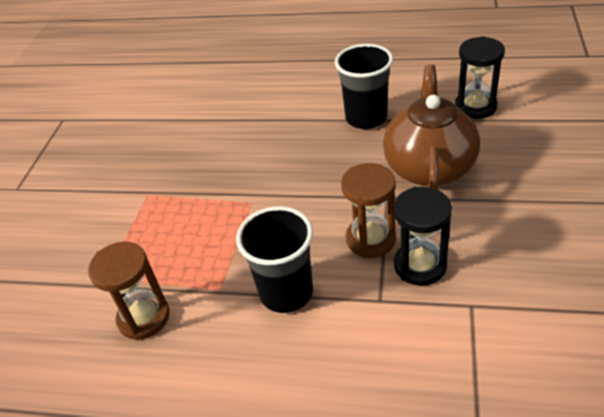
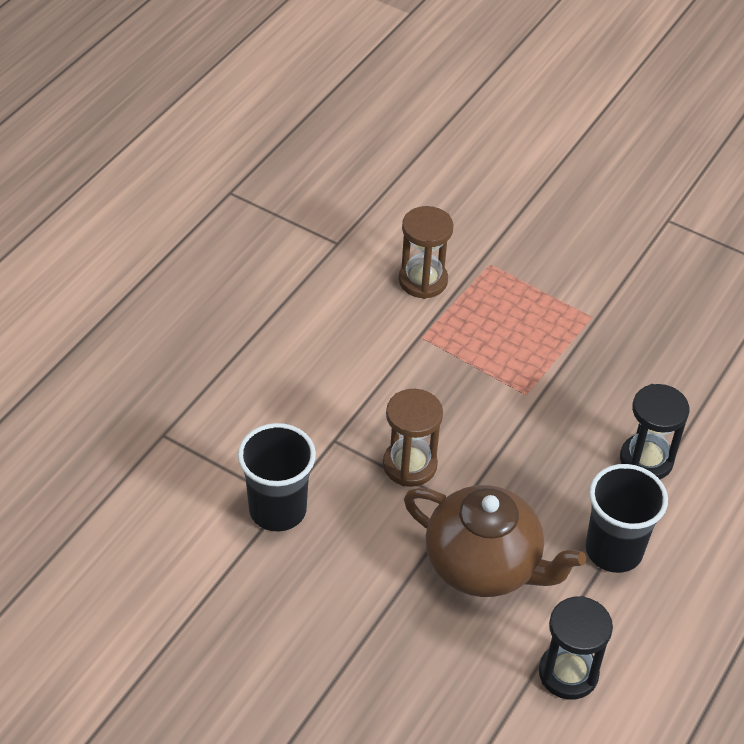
camera: 105 degrees right, 5 degrees up
(286, 292) = (386, 380): black cup -> black cup (277, 510)
(420, 265) = (352, 486): black hourglass -> black hourglass (646, 460)

